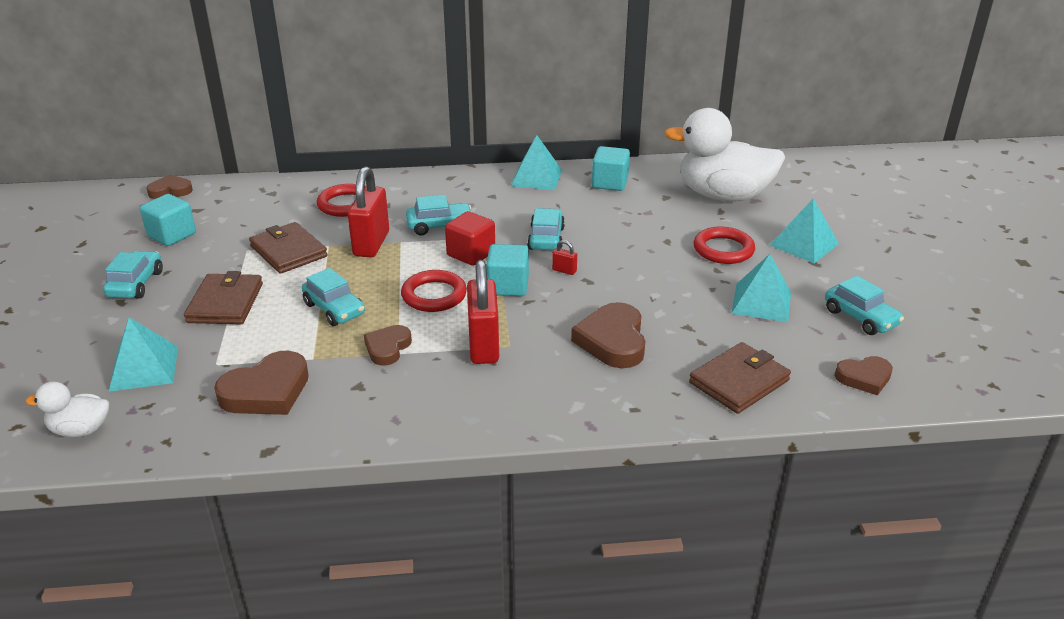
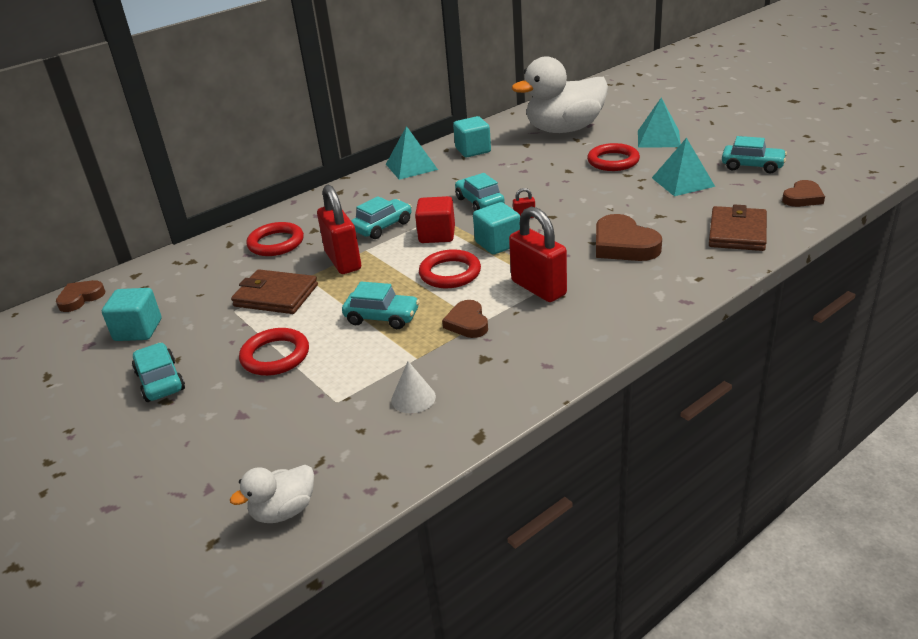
camera: 30 degrees left, 0 degrees up
(144, 368) = (272, 437): turquoise pyramid -> none
(225, 303) = (275, 356): brown wallet -> red ring
(267, 391) = (413, 398): brown heart -> white cone

